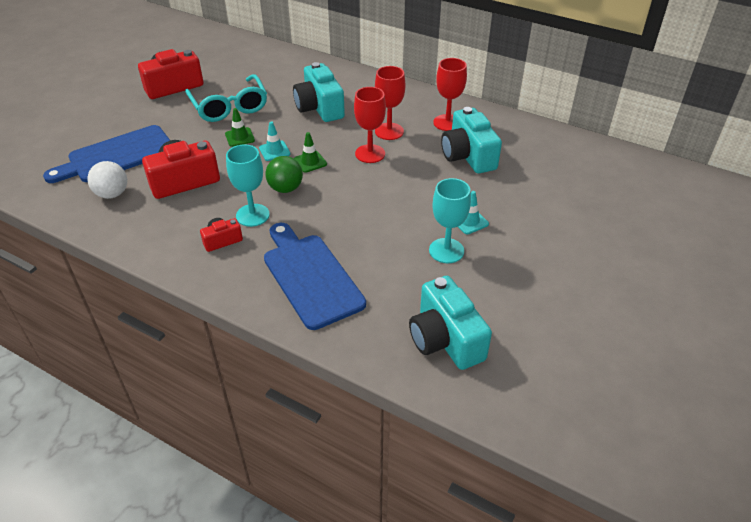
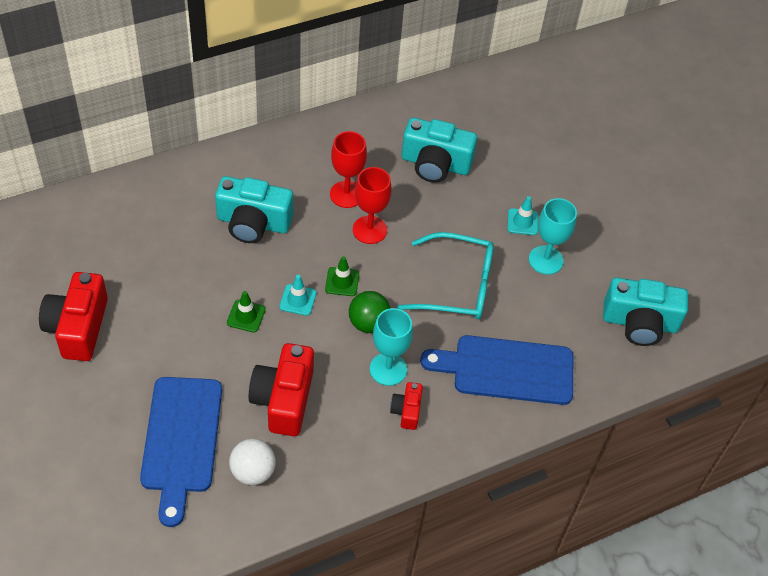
camera: 60 degrees left, 10 degrees up
(229, 107) = (176, 296): turquoise glasses -> turquoise glasses (457, 286)
(447, 123) = (372, 144): red goblet -> none

